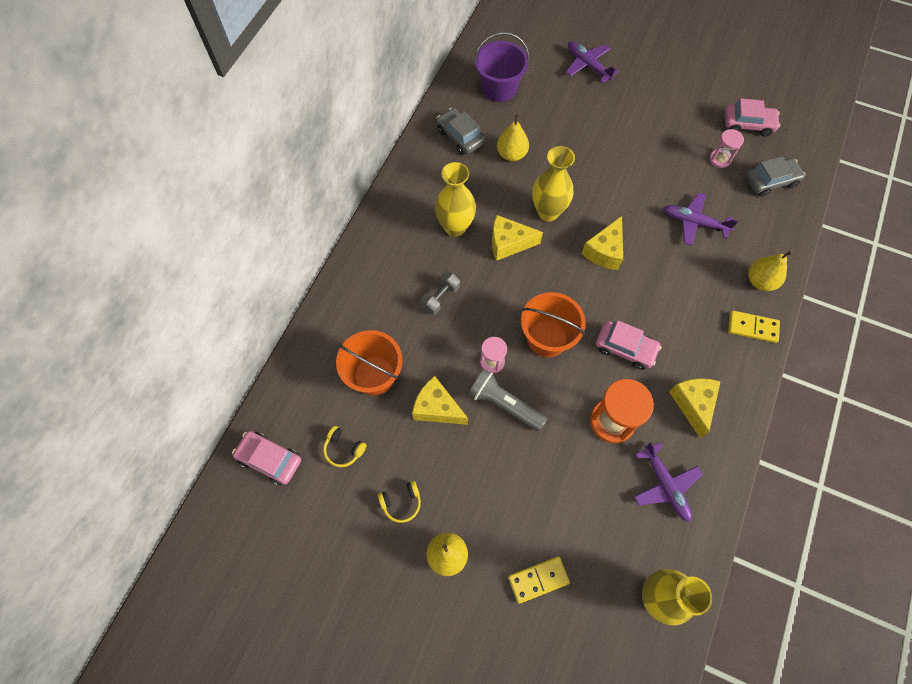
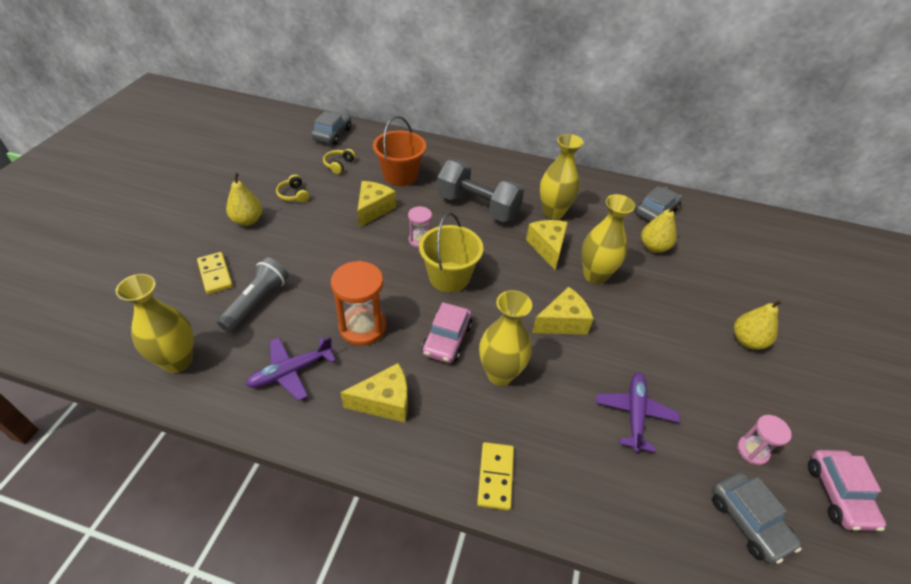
camera: 80 degrees right, 20 degrees down
(270, 459) = (332, 134): pink car -> grey car
(440, 297) = (478, 207): grey dumbbell -> grey dumbbell, size x2.06
(499, 88) = (732, 236): purple bucket -> none
(504, 404) = (378, 249): grey flashlight -> grey flashlight (257, 302)
(547, 338) = (449, 277): orange bucket -> yellow bucket
(588, 65) = (815, 308): purple plane -> none
(604, 251) = (562, 322): yellow cheese -> yellow cheese turned 135 degrees clockwise
(661, 310) = (500, 374): none -> yellow vase
(760, 281) = (569, 492): yellow pear -> yellow pear (747, 341)

